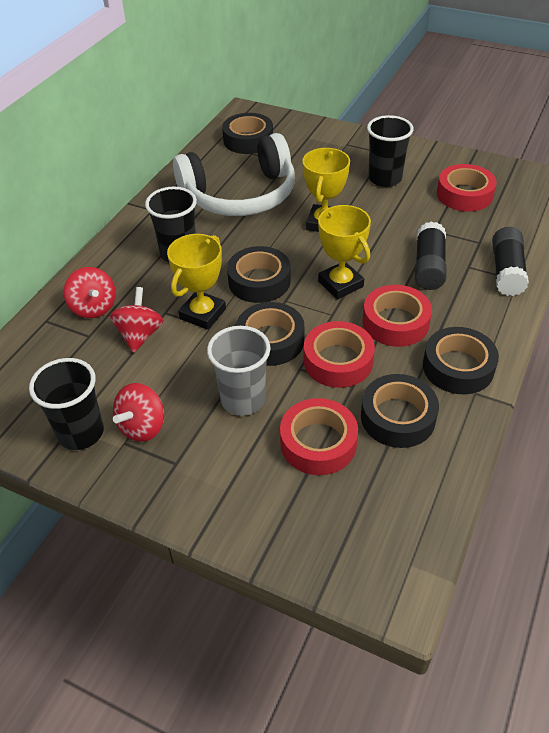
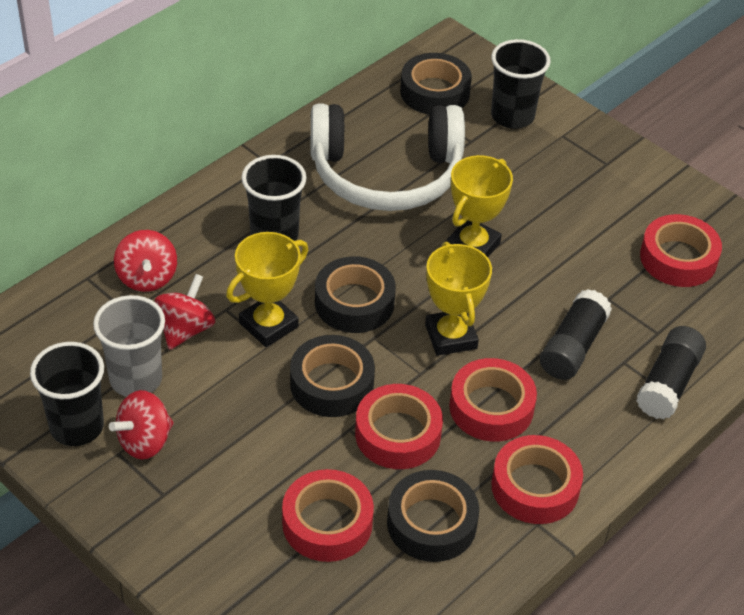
camera: 15 degrees right, 0 degrees up
(243, 400) = (267, 446): grey cup -> grey cup (136, 379)
(384, 179) = (585, 204): black cup -> black cup (512, 116)
(458, 367) = (535, 487): black tape -> red tape

